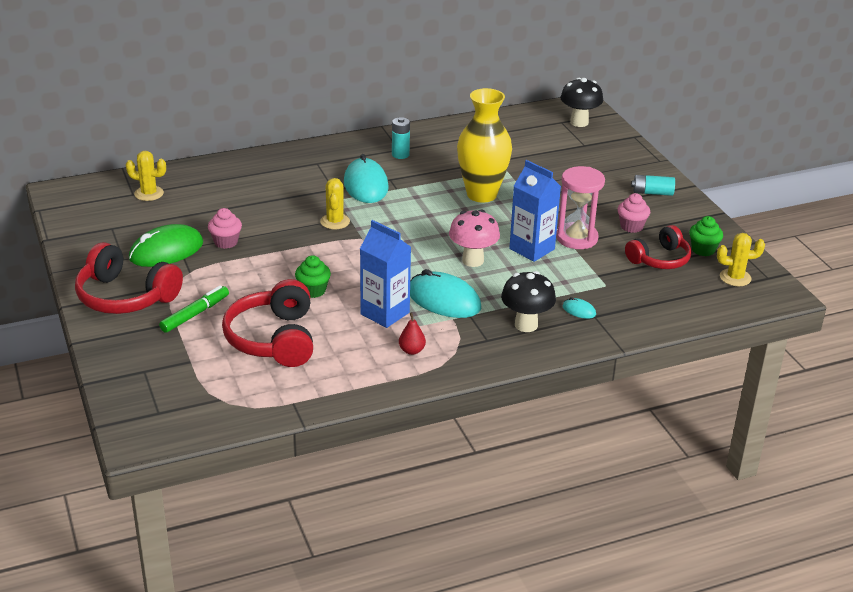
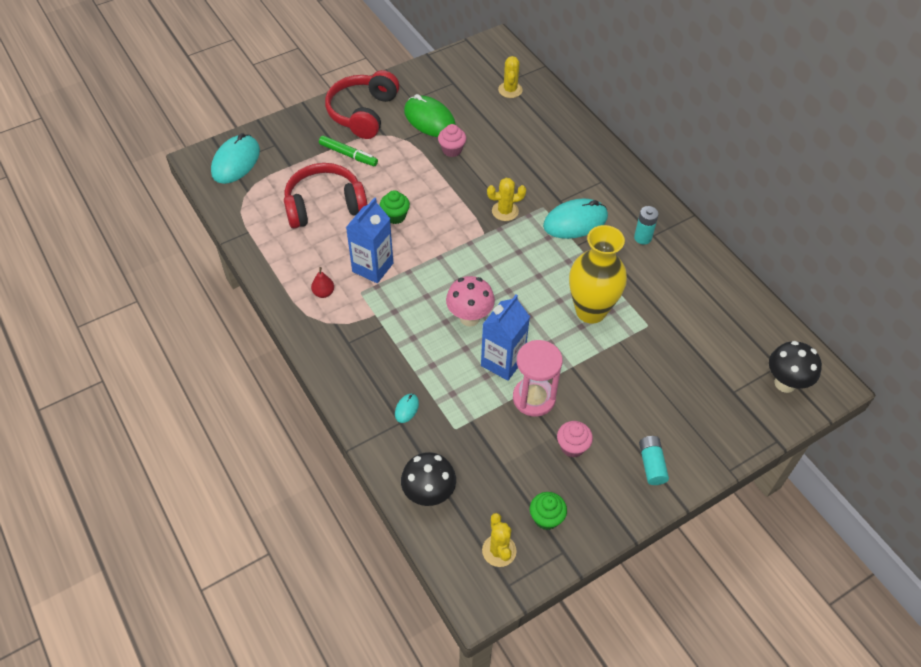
camera: 80 degrees right, 20 degrees up
(444, 300) = (401, 304): turquoise mouse -> turquoise mouse (236, 162)
(526, 325) = (375, 369): black mushroom -> black mushroom (429, 495)
(659, 259) = (515, 475): red headphones -> none

